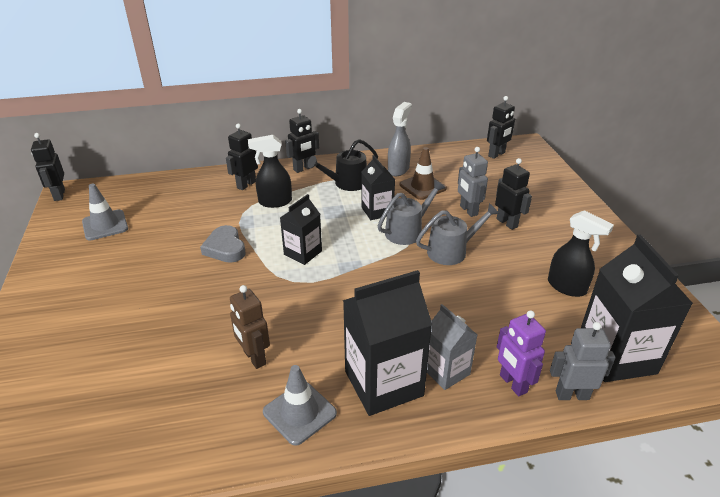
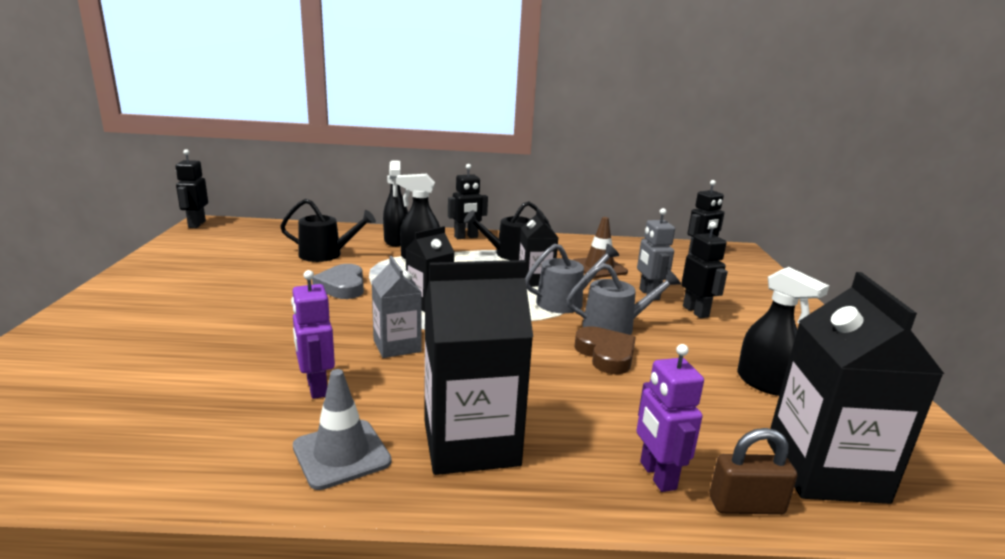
camera: 10 degrees right, 15 degrees down
(105, 225) = (225, 251): grey traffic cone -> none
(194, 212) = (326, 254): none -> black watering can
(246, 184) = (396, 241): black robot -> black spray bottle
(254, 358) = (316, 387): brown robot -> purple robot
(398, 169) = (575, 251): grey spray bottle -> none
(446, 371) = (563, 444): grey carton -> grey carton (397, 346)
(452, 281) = (606, 354): none -> brown heart
(572, 395) = (746, 505): grey robot -> brown padlock

